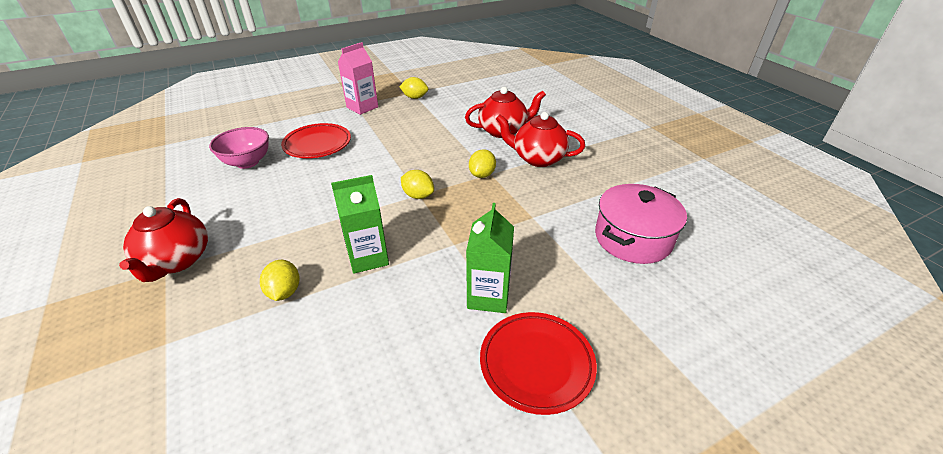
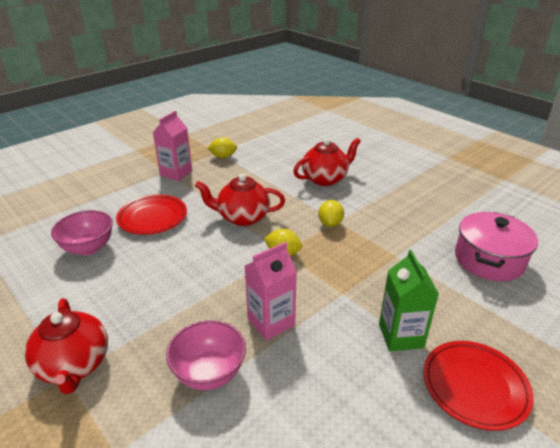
camera: 15 degrees left, 5 degrees down
(284, 292) = (209, 373): yellow lemon -> pink bowl
(368, 257) = (271, 322): green carton -> pink carton
(538, 158) = (370, 200): red teapot -> red teapot (242, 217)

